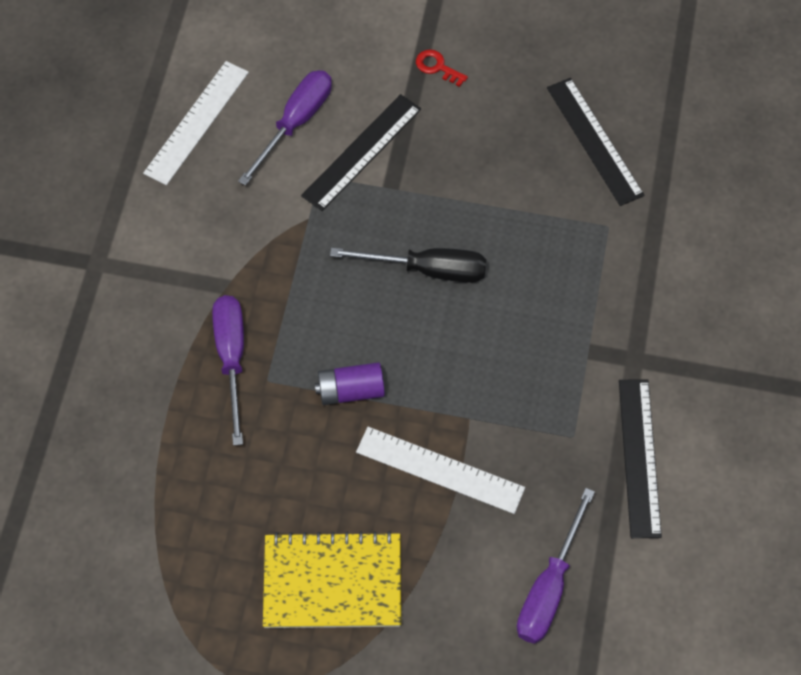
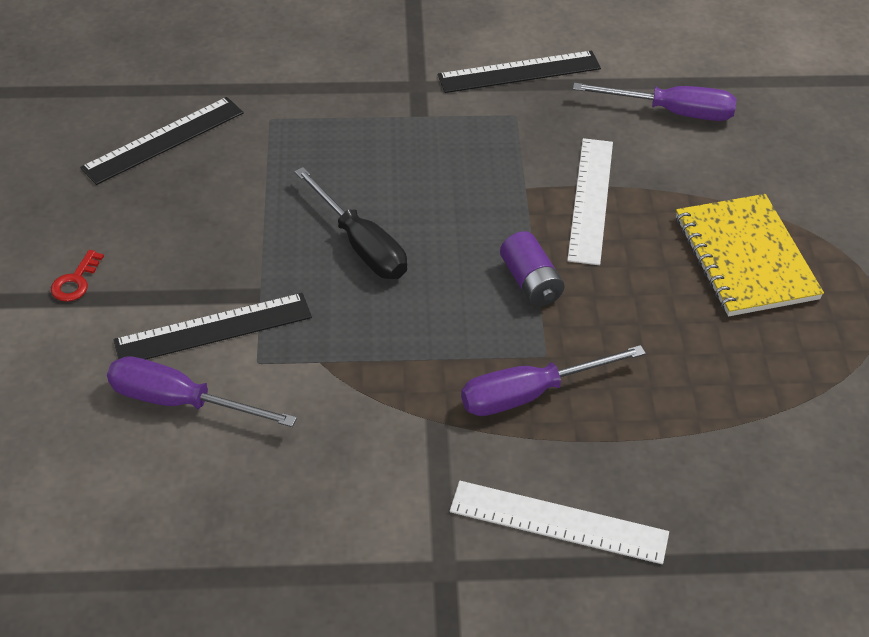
camera: 105 degrees left, 15 degrees down
(196, 122) = (196, 510): white ruler -> white ruler (558, 522)
(362, 152) = (213, 329): black ruler -> black ruler turned 45 degrees counterclockwise
(428, 270) = (361, 245): black screwdriver -> black screwdriver turned 150 degrees clockwise

